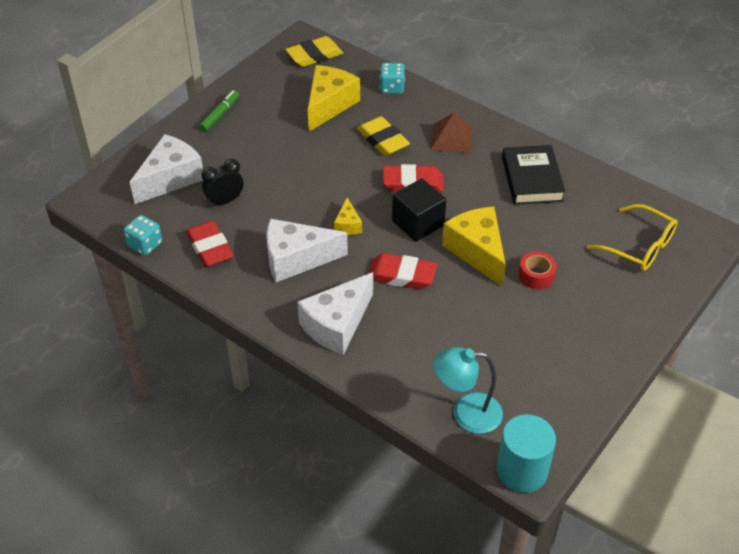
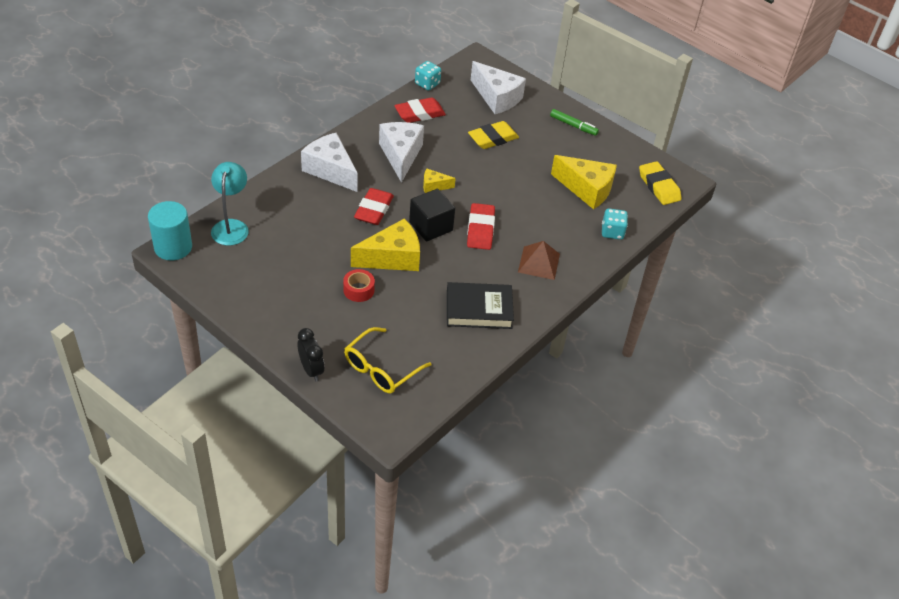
camera: 90 degrees right, 0 degrees up
(225, 201) = (469, 123): black clock -> black clock (311, 370)
(383, 140) = (538, 218): yellow eraser -> yellow eraser (493, 138)

